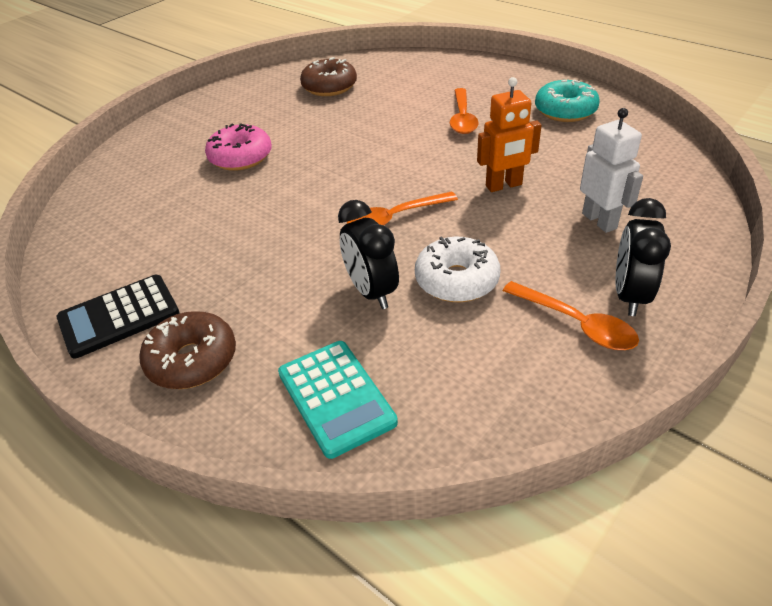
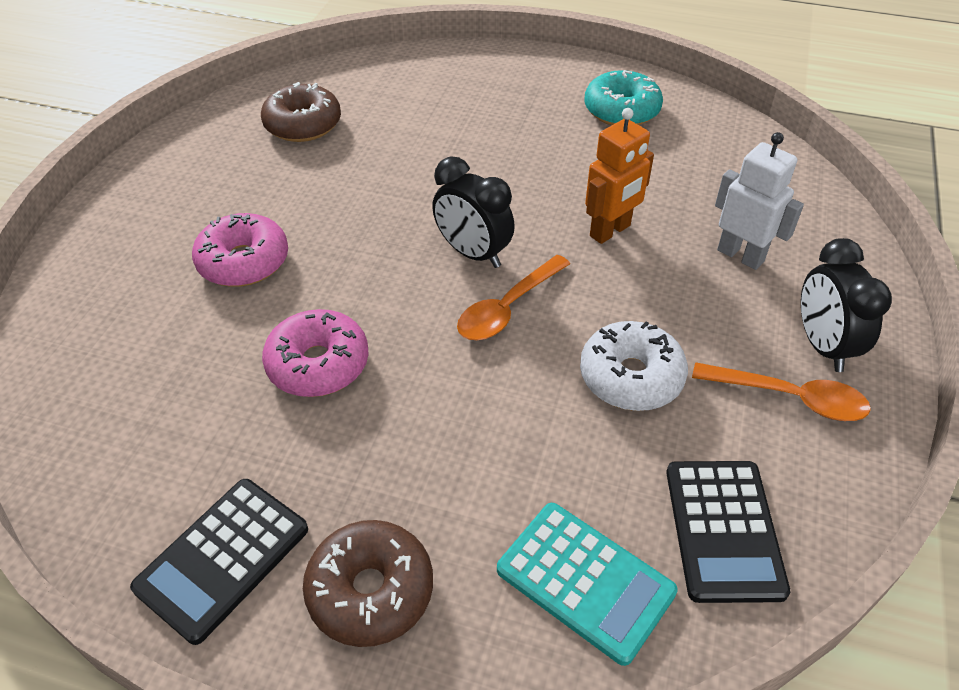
camera: 25 degrees left, 5 degrees up
(247, 224) = (318, 364): none -> pink donut
(371, 292) = (540, 421): black clock -> black clock (473, 253)
(461, 396) = (724, 530): none -> black calculator
(462, 118) = (506, 143): orange spoon -> none

